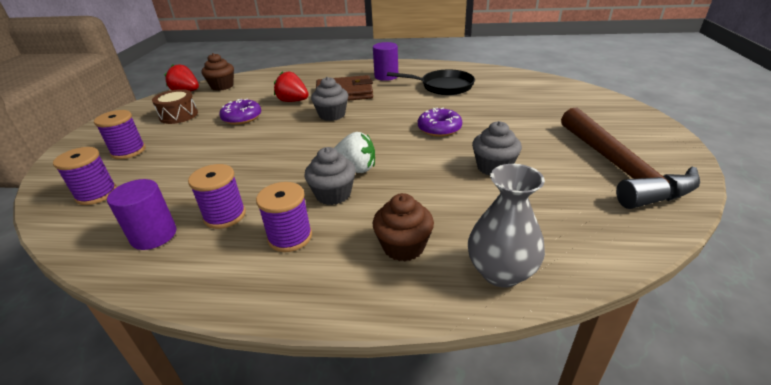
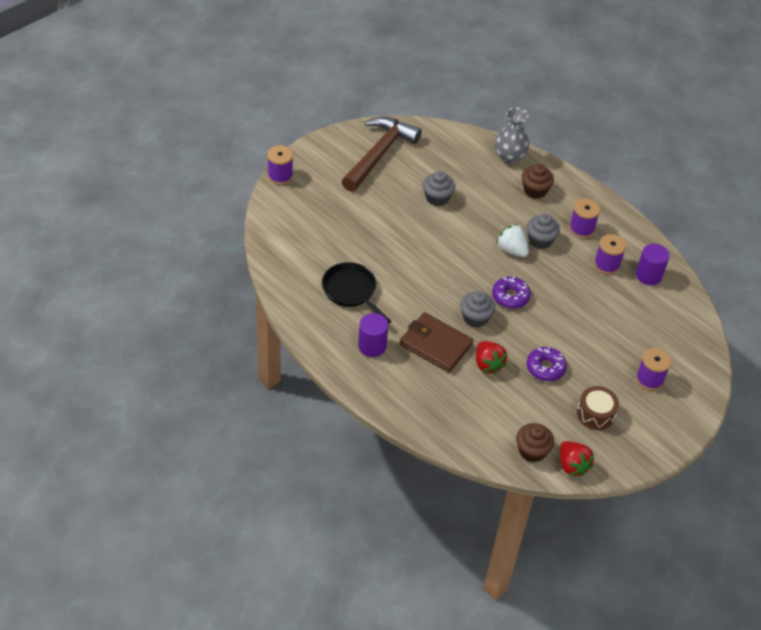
camera: 145 degrees left, 15 degrees up
(97, 194) = (677, 337): purple spool -> purple spool (280, 176)
(439, 128) = (422, 247): purple donut -> purple donut (510, 296)

